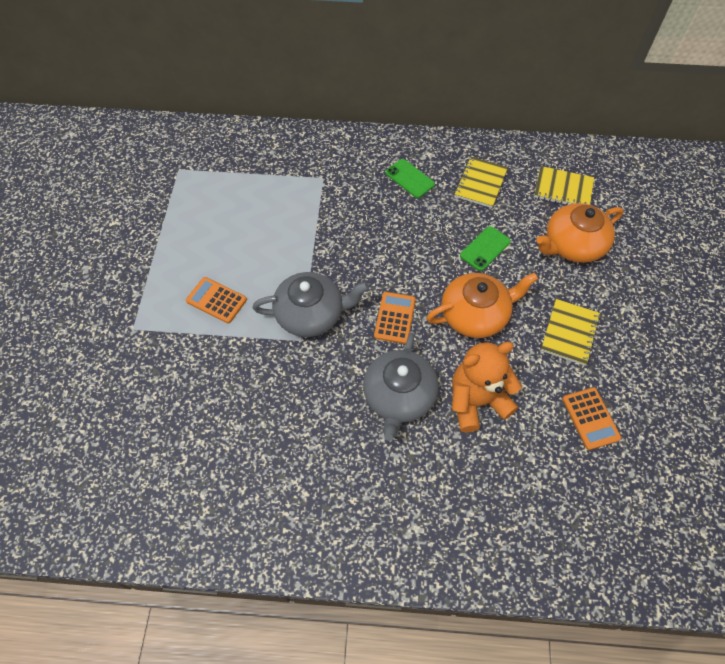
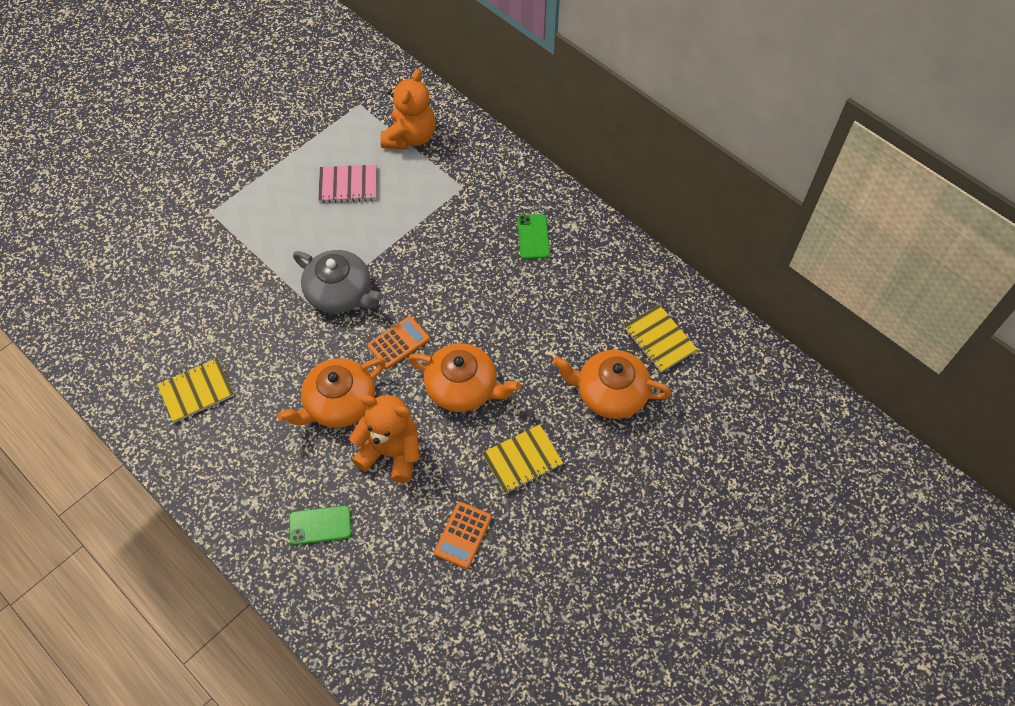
camera: 40 degrees right, 0 degrees up
(216, 300) = (285, 232): orange calculator -> none
(232, 232) = (348, 185): none -> pink notebook
(245, 168) = (410, 137): none -> orange teddy bear
(399, 396) = (339, 403): grey teapot -> orange teapot
(480, 183) = (590, 283): yellow notebook -> yellow notebook (196, 391)
(485, 248) = (530, 341): green phone -> green phone (320, 525)

